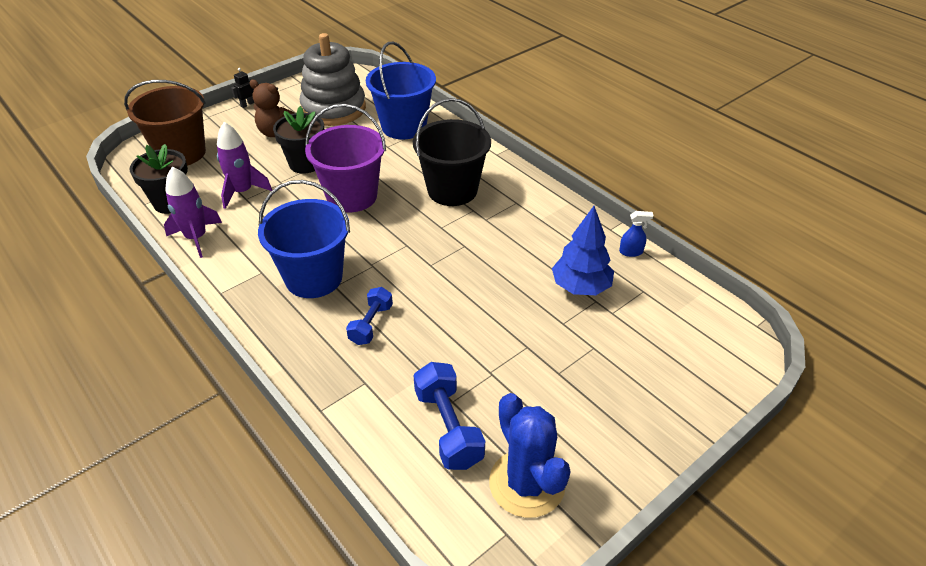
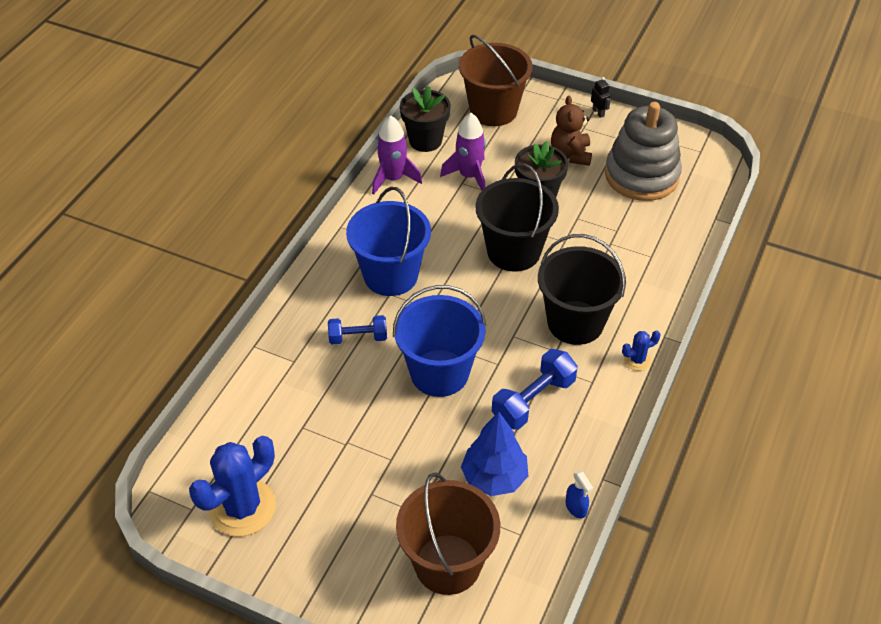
camera: 65 degrees right, 5 degrees up
(247, 104) = (598, 112): black robot -> black robot turned 45 degrees clockwise
(352, 196) = (513, 251): purple bucket -> black bucket
(404, 126) = (654, 242): blue bucket -> blue bucket (439, 373)
(448, 427) = (274, 434): blue dumbbell -> blue dumbbell (533, 400)
(510, 174) = (637, 360): none -> blue cactus
(656, 345) = (447, 564): none -> brown bucket

